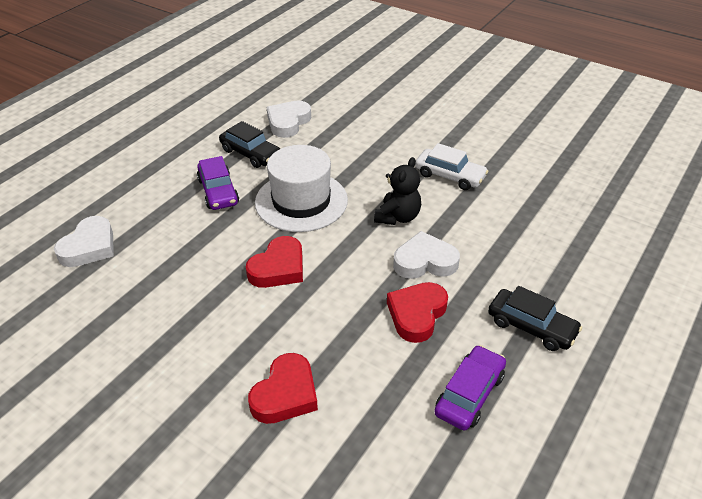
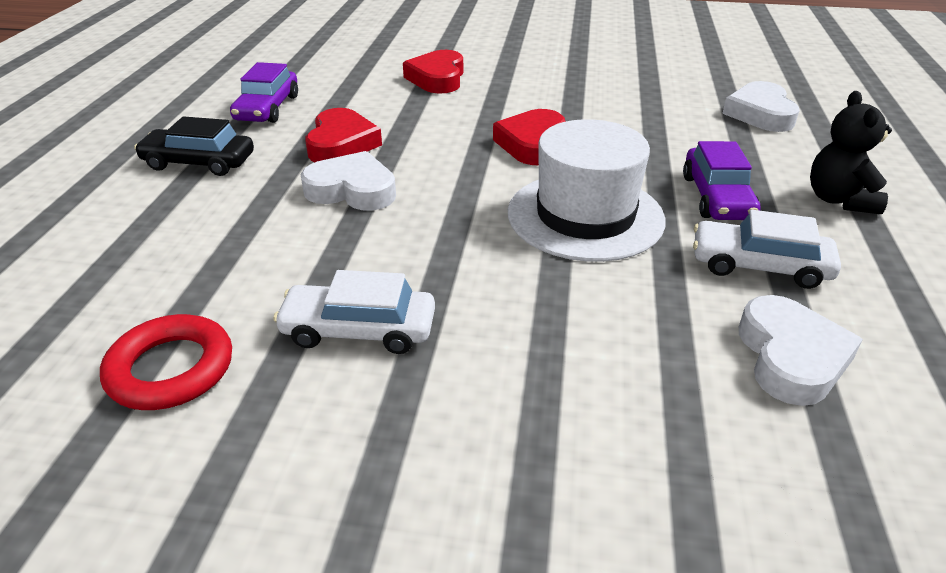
camera: 155 degrees right, 5 degrees down
(218, 191) = (717, 197): purple car -> purple car turned 135 degrees counterclockwise
(251, 153) = (759, 265): black car -> white car
(398, 217) = (420, 232): black teddy bear -> black teddy bear (839, 200)
(425, 261) = (352, 190): white heart -> white heart turned 135 degrees counterclockwise
(533, 181) = (171, 369): none -> red ring

